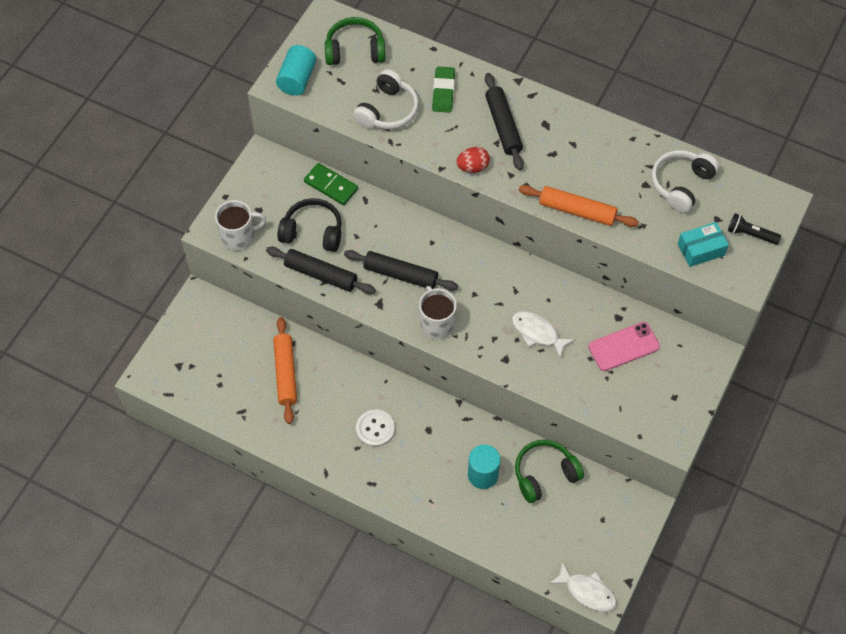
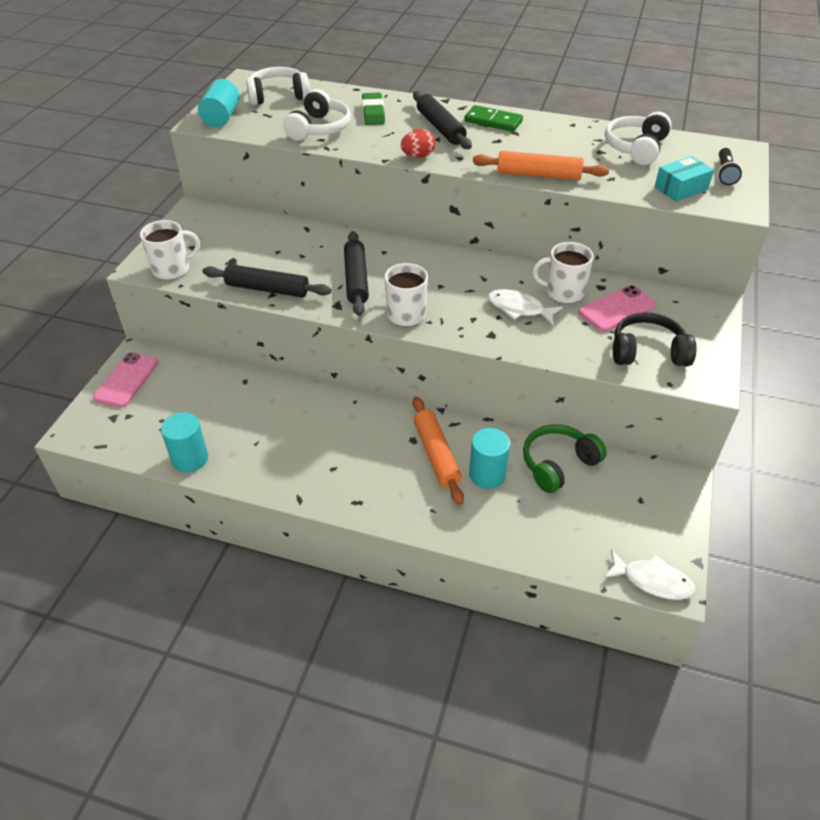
camera: 10 degrees left, 15 degrees down
(191, 326) = (127, 380): none -> pink phone
(241, 419) = (190, 459): none -> turquoise cylinder
(285, 373) = (239, 409): orange rolling pin -> orange rolling pin (436, 455)
(312, 232) = (254, 257): black headphones -> black headphones (648, 352)
(331, 185) = (269, 222): green domino -> green domino (493, 121)
(355, 50) = (278, 96): green headphones -> white headphones
(375, 429) = (351, 447): white button -> none
(400, 275) = (356, 279): black rolling pin -> black rolling pin turned 75 degrees clockwise
(582, 319) = (563, 292): none -> white mug
(750, 234) = (725, 173): black flashlight -> black flashlight turned 90 degrees counterclockwise

